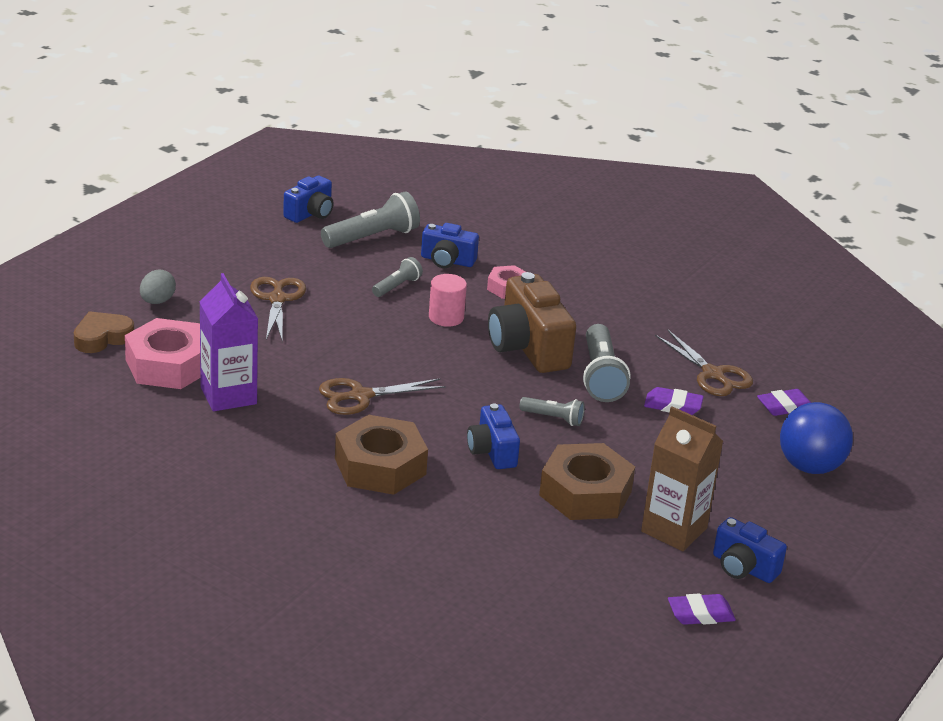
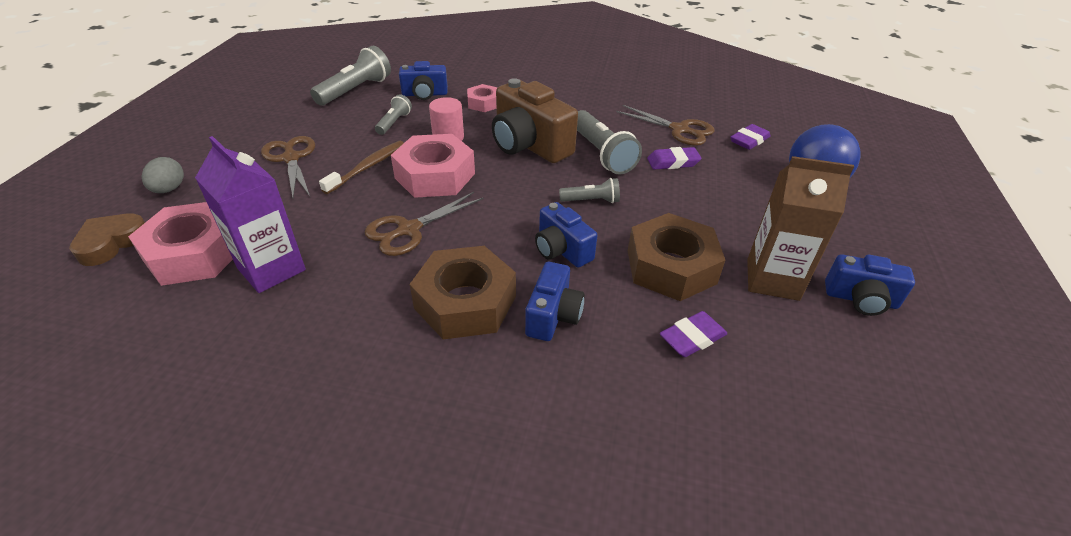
camera: 20 degrees left, 10 degrees up
(310, 213) = (296, 84): blue camera -> blue camera (553, 315)
(348, 327) = (367, 167): none -> brown toothbrush
(411, 353) = (435, 175): none -> pink nut
(700, 614) = (879, 371): purple eraser -> purple eraser (692, 338)

